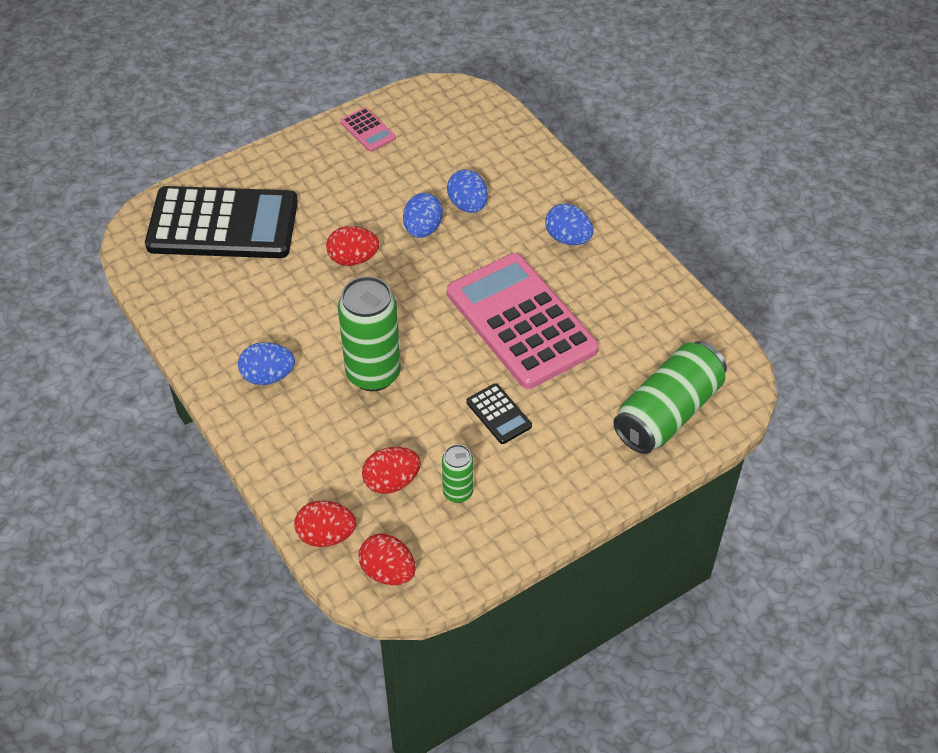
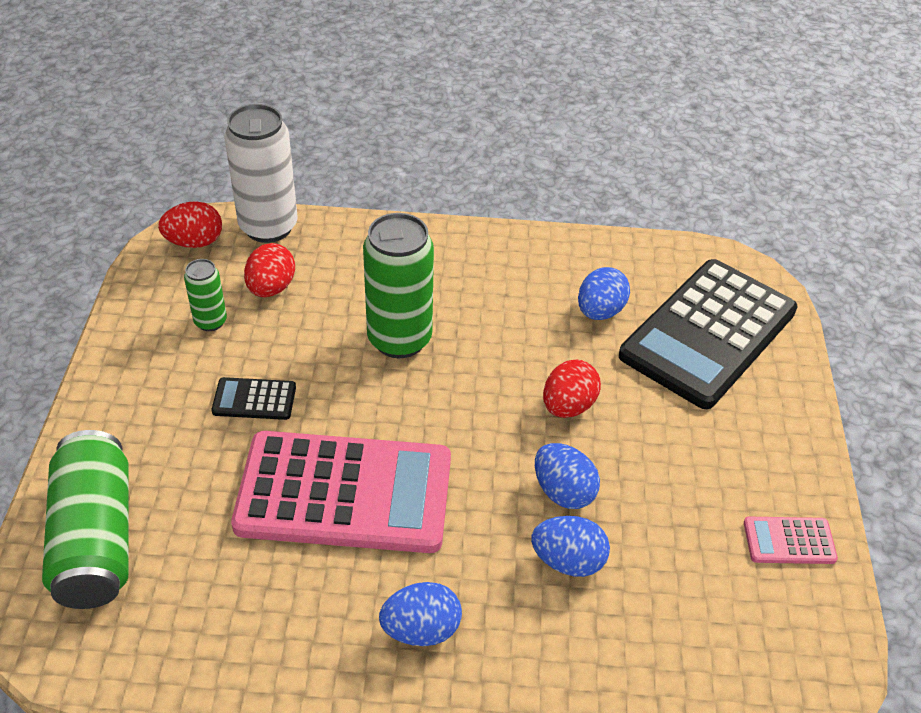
camera: 125 degrees right, 5 degrees down
(268, 376) = (470, 272): blue egg -> blue egg (600, 311)
(326, 535) = (268, 227): red egg -> white can

